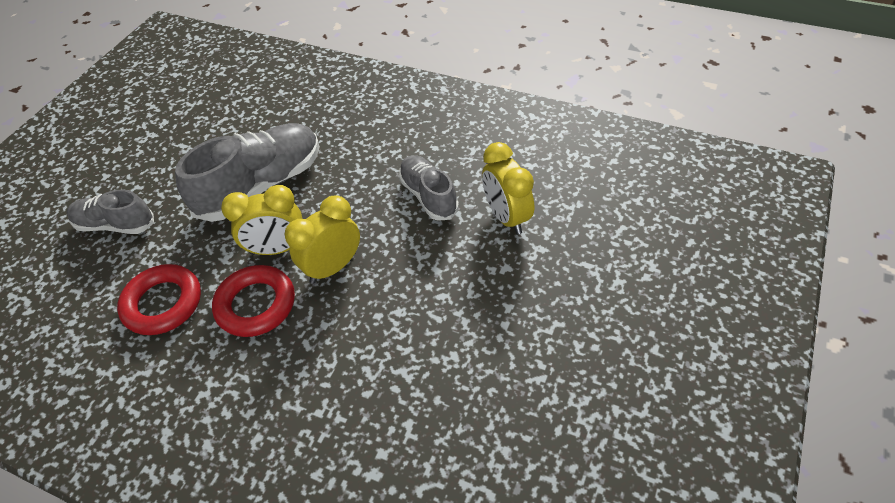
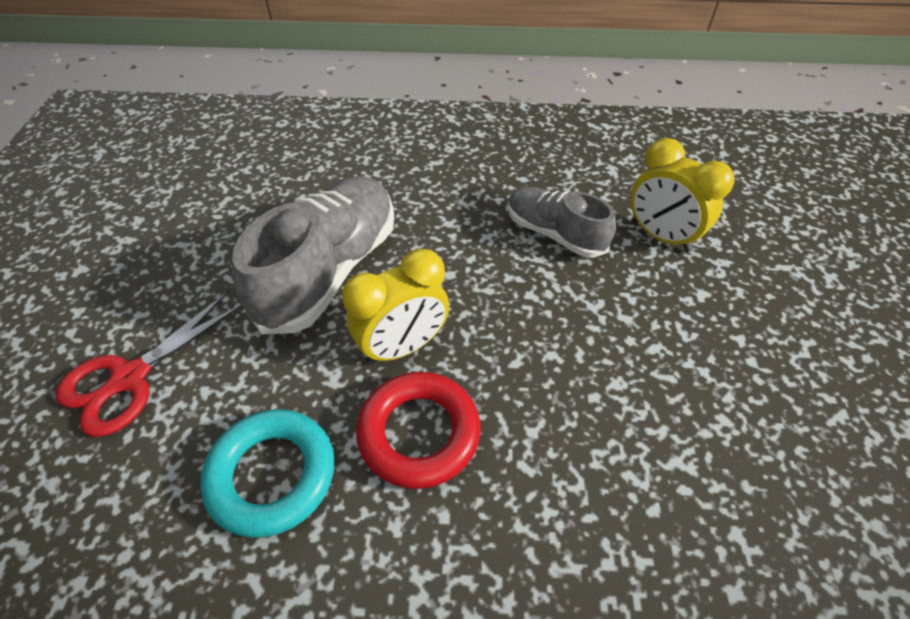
camera: 25 degrees left, 0 degrees up
(115, 225) = (130, 377): grey shoe -> red scissors
(163, 303) = (272, 475): red ring -> turquoise ring
(333, 267) = (494, 350): yellow clock -> none

